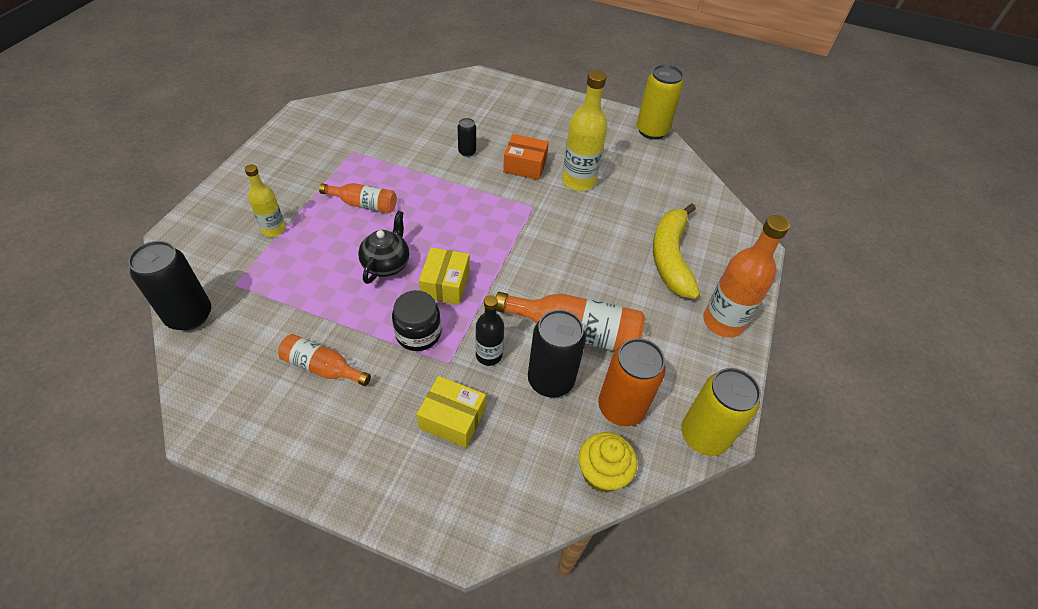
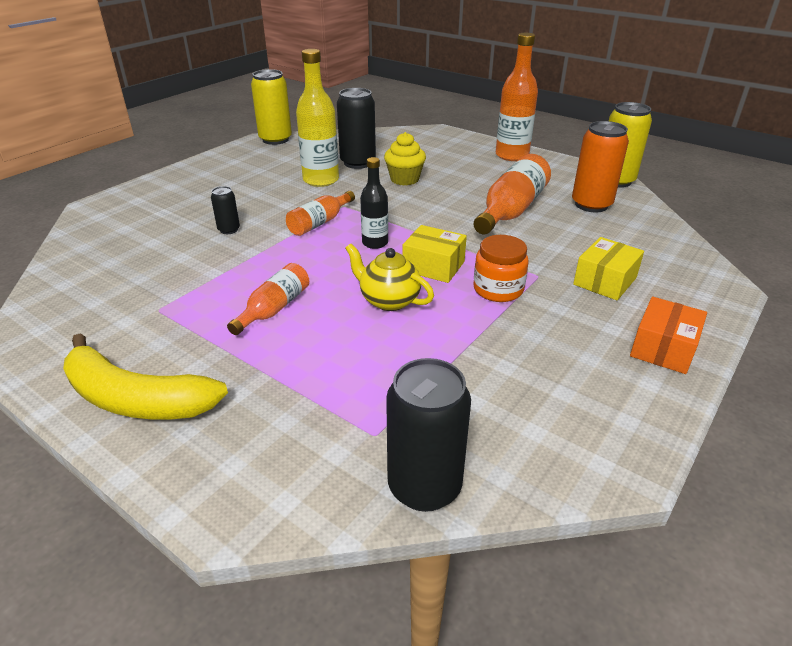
camera: 70 degrees left, 15 degrees down
(273, 229) = (278, 391): yellow bottle -> none
(322, 367) = (537, 358): orange bottle -> orange bottle (320, 222)
(386, 264) = (389, 300): black teapot -> yellow teapot
(418, 333) = (498, 289): black jar -> orange jar
(489, 355) = (531, 253): black bottle -> black bottle (375, 243)
(525, 166) = (279, 201): orange box -> orange box (663, 348)
(550, 380) = (563, 229): black can -> black can (358, 163)
(602, 473) = (653, 222): yellow cupcake -> yellow cupcake (404, 179)
(670, 257) = (438, 160): yellow banana -> yellow banana (136, 398)

